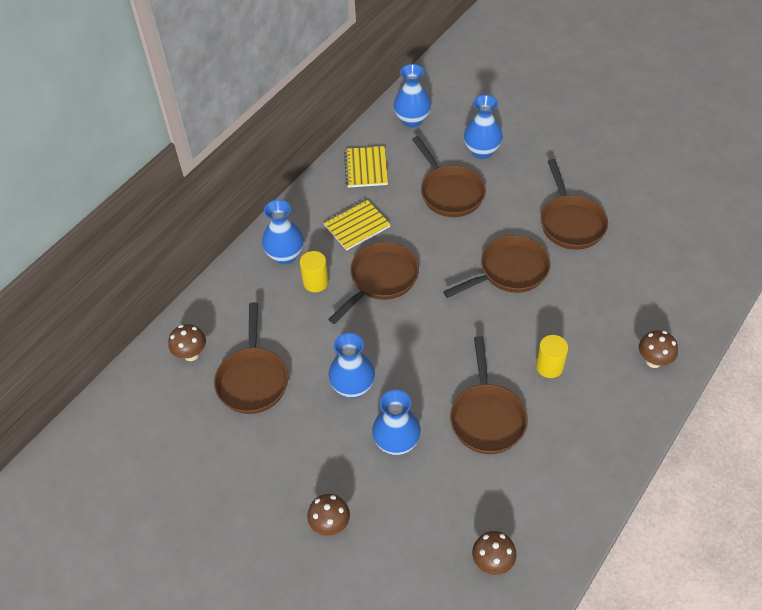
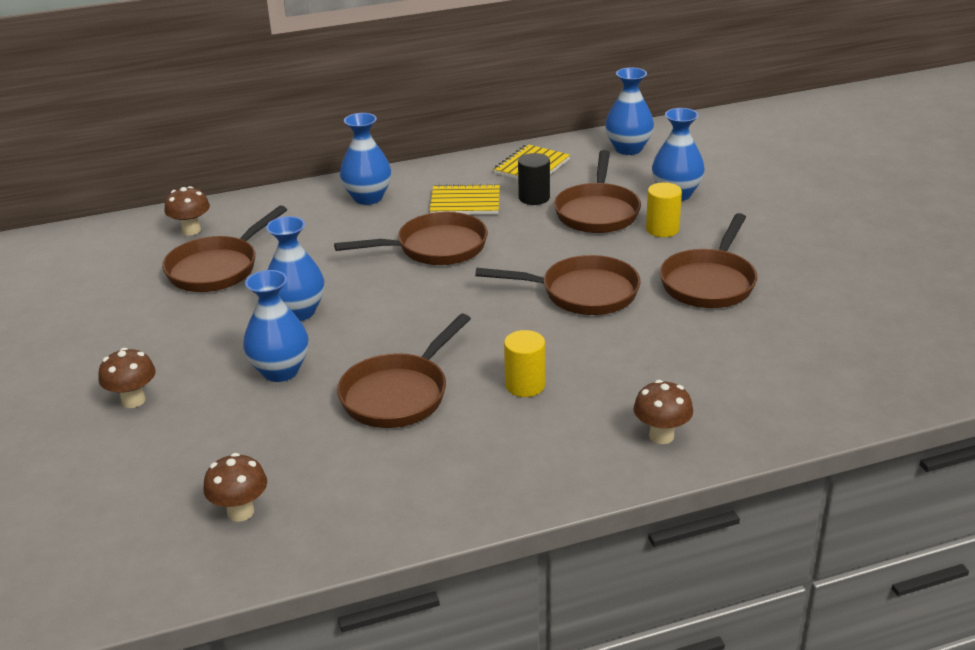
camera: 35 degrees right, 20 degrees down
(315, 282) = (369, 226): yellow cylinder -> yellow cylinder (662, 229)
(397, 199) = (534, 198): none -> black cylinder

